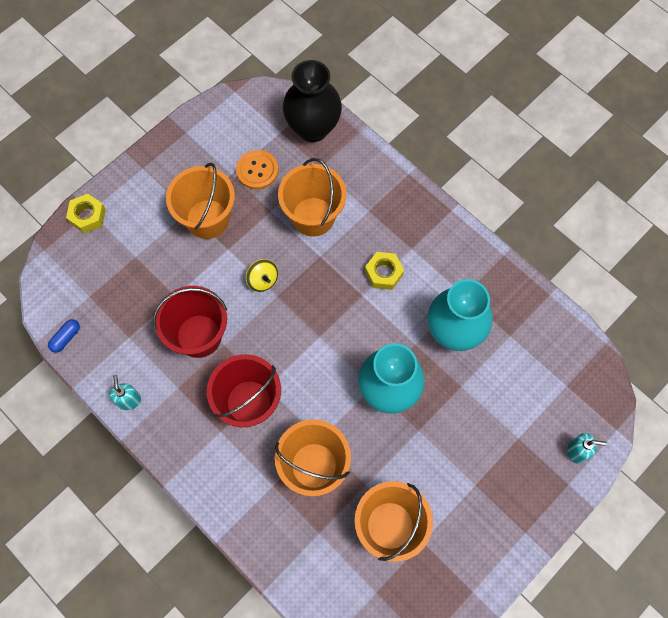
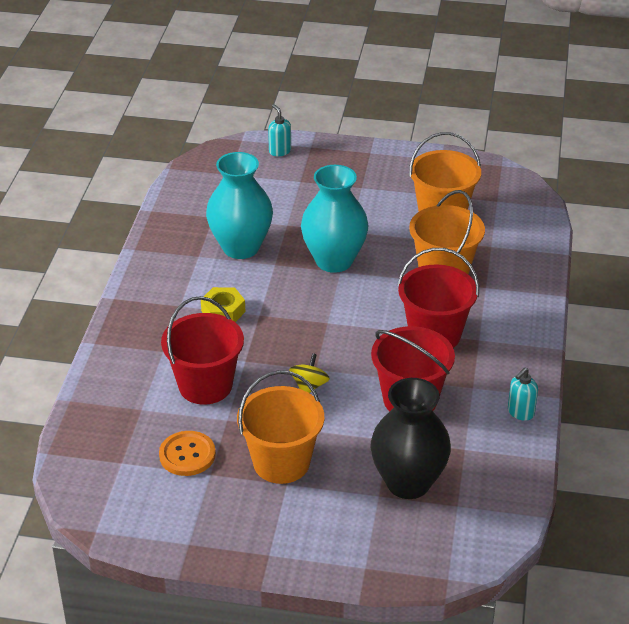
camera: 125 degrees left, 30 degrees down
(66, 338) = (516, 495): blue capsule -> none
(87, 216) = (372, 566): yellow nut -> none
(313, 128) = (95, 438): black vase -> black vase (408, 483)
(313, 216) = (205, 385): orange bucket -> red bucket

